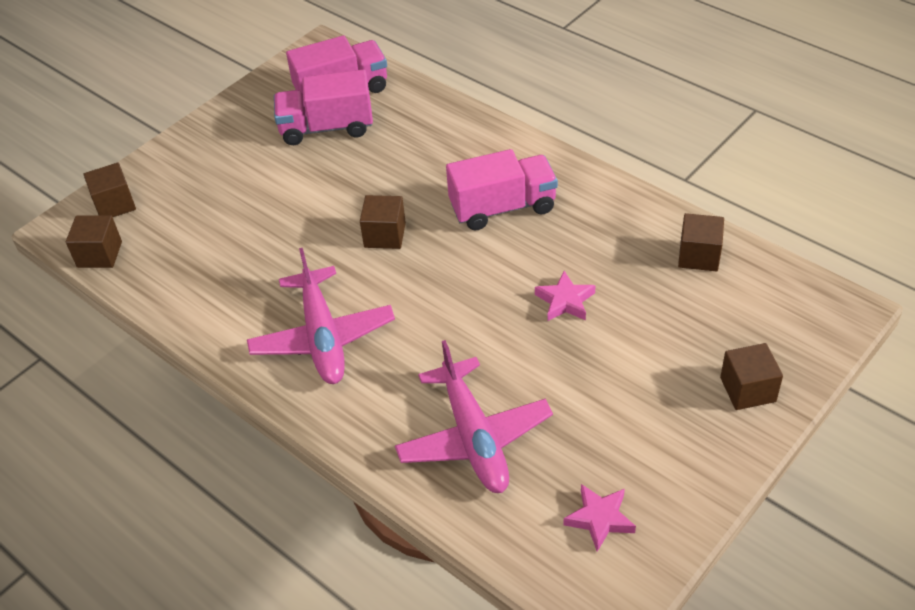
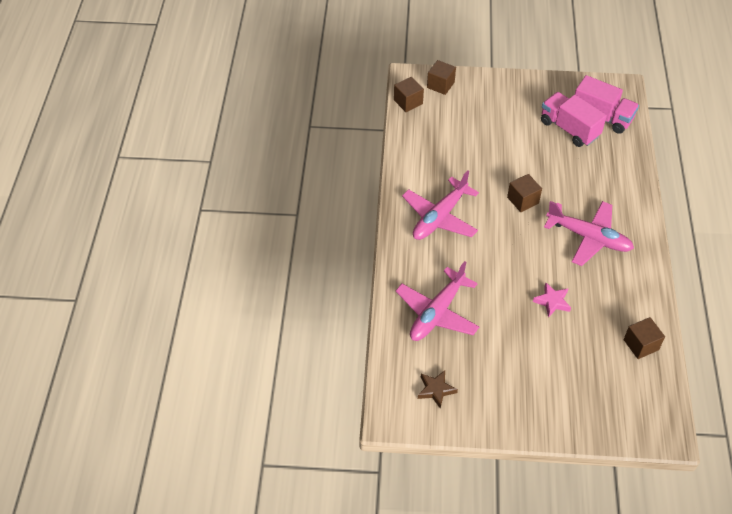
camera: 50 degrees right, 5 degrees up
(503, 208) = (589, 237): pink truck -> pink plane
(600, 519) = (436, 390): pink star -> brown star
(747, 389) = (568, 414): brown cube -> none

